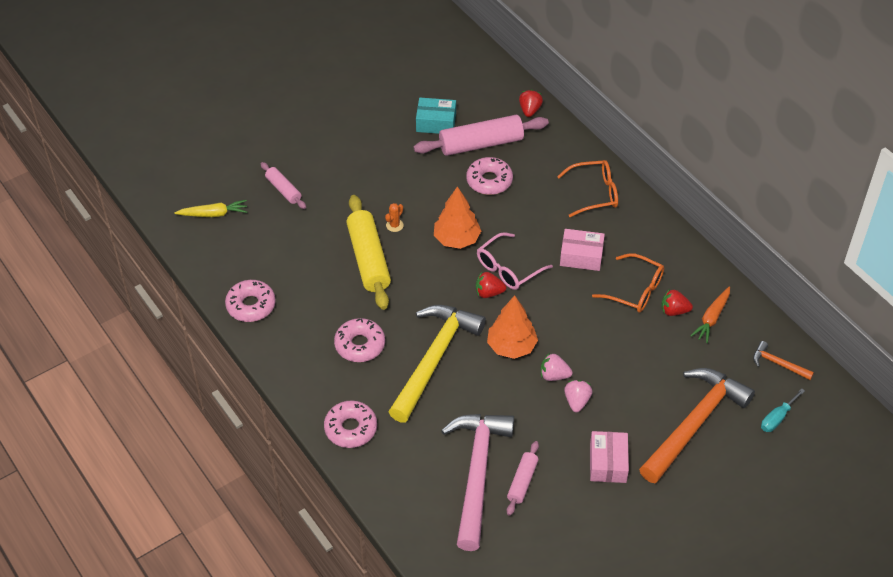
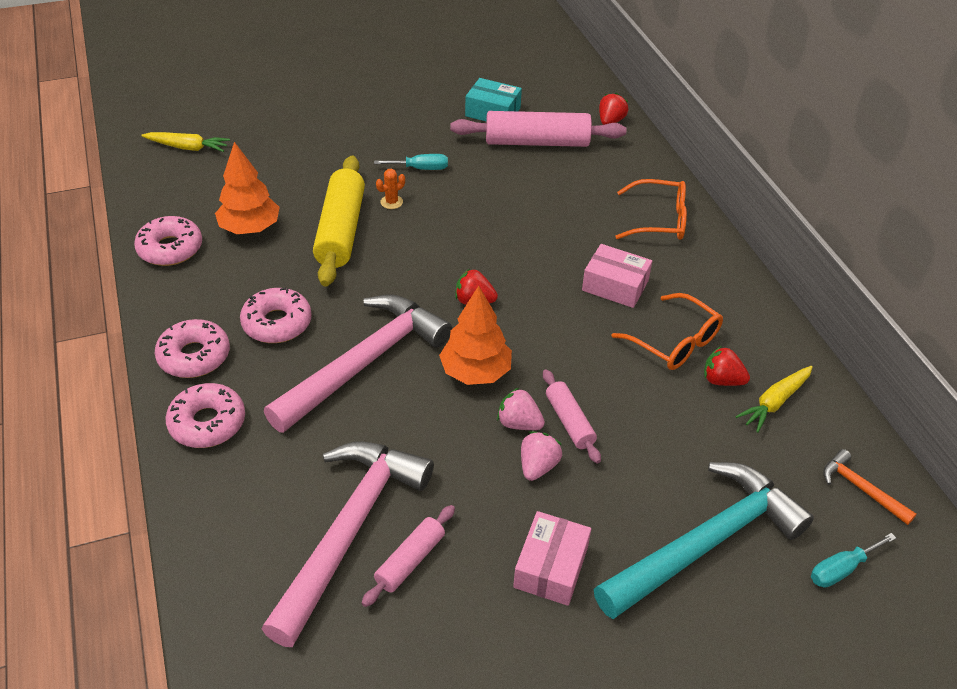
camera: 15 degrees right, 5 degrees down
(283, 190) = (281, 141): pink rolling pin -> pink rolling pin (569, 422)
(403, 190) = (420, 168): none -> turquoise screwdriver
(434, 359) = (365, 363): yellow hammer -> pink hammer
(457, 239) = (461, 232): orange tree -> orange tree (250, 228)
(489, 181) = (530, 181): pink donut -> pink donut (194, 356)
(508, 269) = (512, 279): pink glasses -> none
(695, 423) = (706, 543): orange hammer -> turquoise hammer
(712, 318) = (775, 402): orange carrot -> yellow carrot

